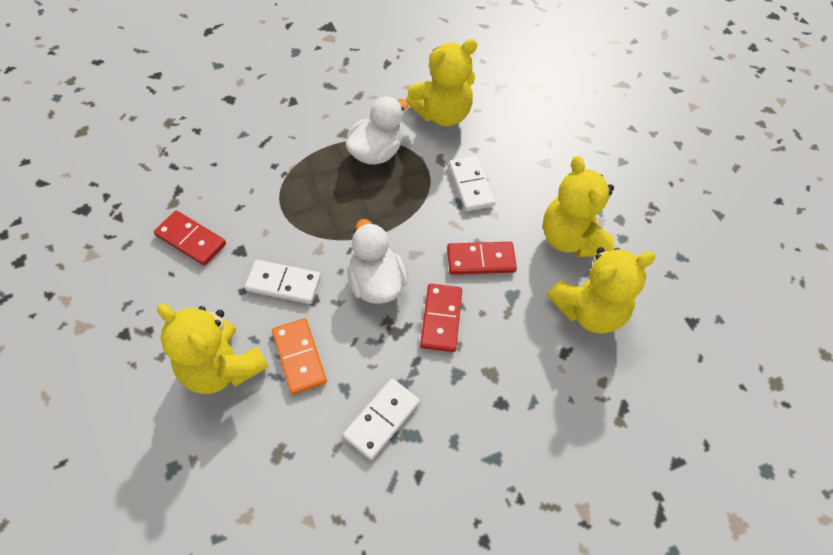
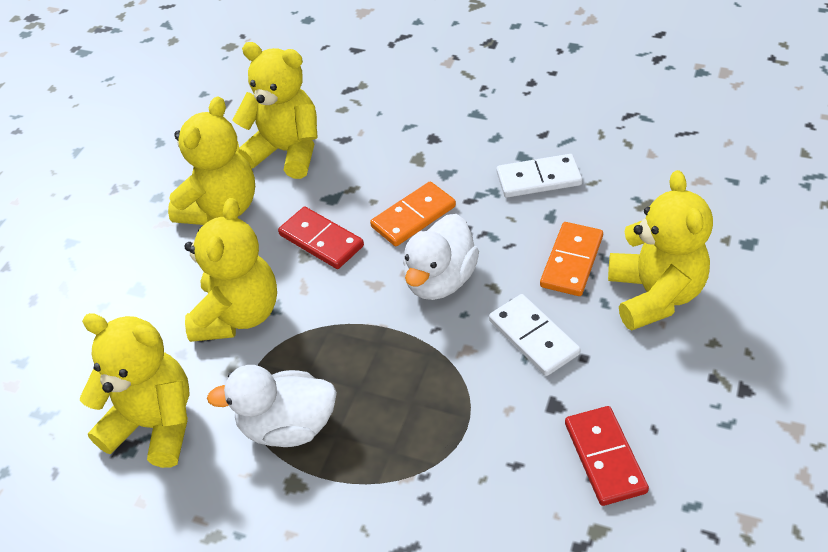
camera: 130 degrees left, 10 degrees down
(441, 319) = (413, 216): red domino -> orange domino
(471, 185) = (238, 315): white domino -> yellow teddy bear

